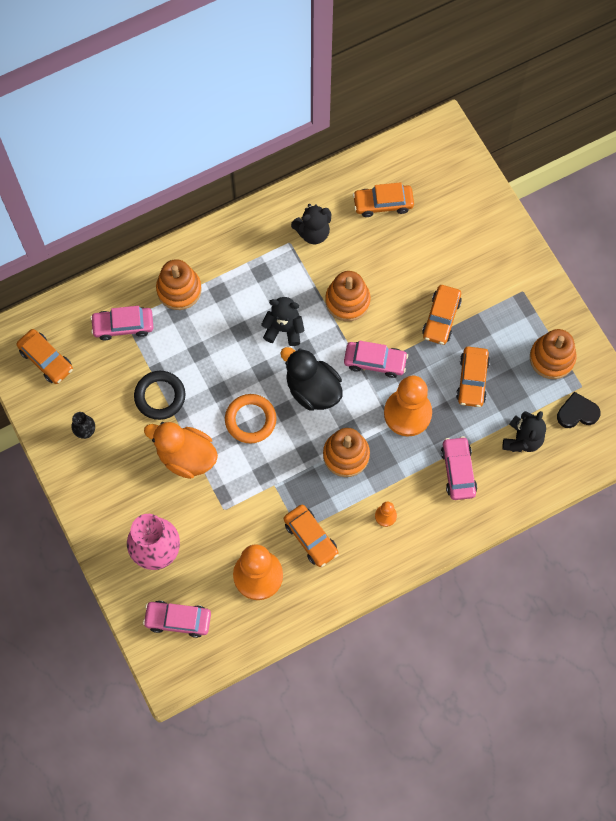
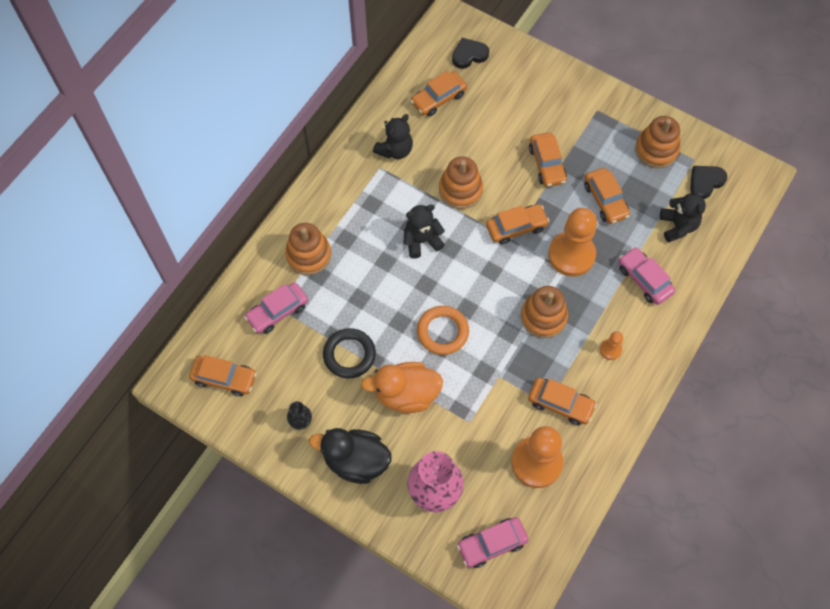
camera: 30 degrees left, 5 degrees down
(312, 389) = (479, 278): black duck -> black duck (356, 461)
(375, 361) = (516, 227): pink car -> orange car
(438, 175) = (469, 55): none -> black heart

